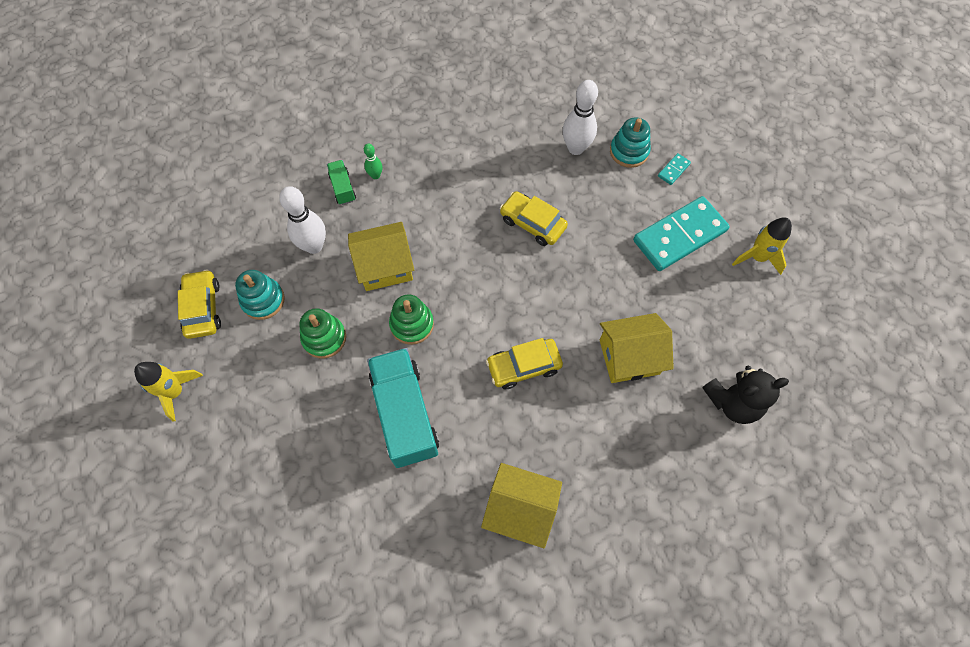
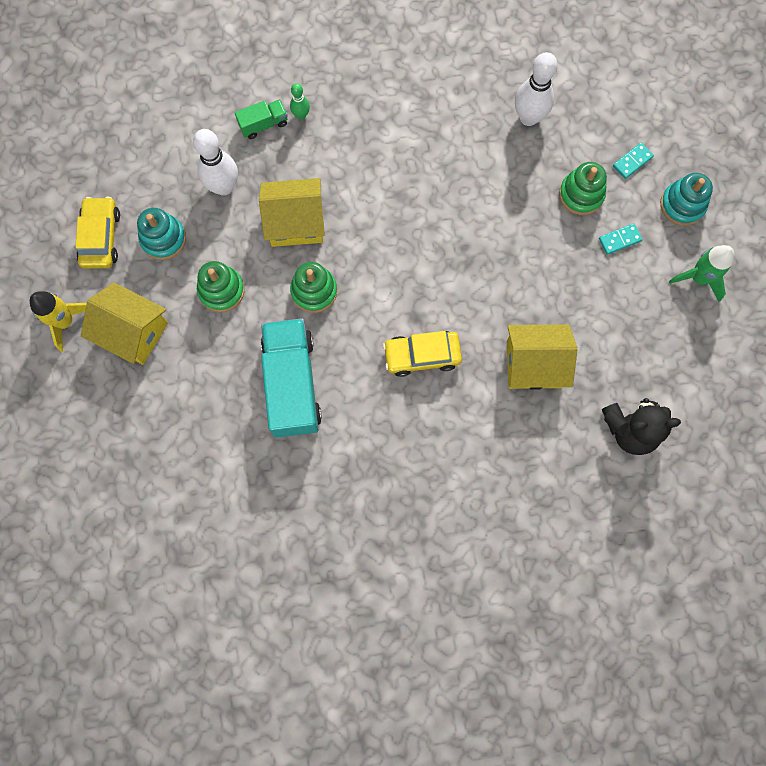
camera: 10 degrees right, 10 degrees up
(343, 188) = (263, 124): green truck -> green truck turned 75 degrees clockwise
(520, 509) = (390, 498): yellow house -> yellow house (133, 332)
(532, 223) = (462, 199): yellow car -> none
(629, 151) = (587, 131): turquoise stacking toy -> turquoise stacking toy (682, 205)
(636, 203) = (581, 194): none -> green stacking toy
(679, 235) = (619, 239): turquoise domino -> turquoise domino, size x0.41
(757, 257) = (699, 278): yellow rocket -> green rocket

